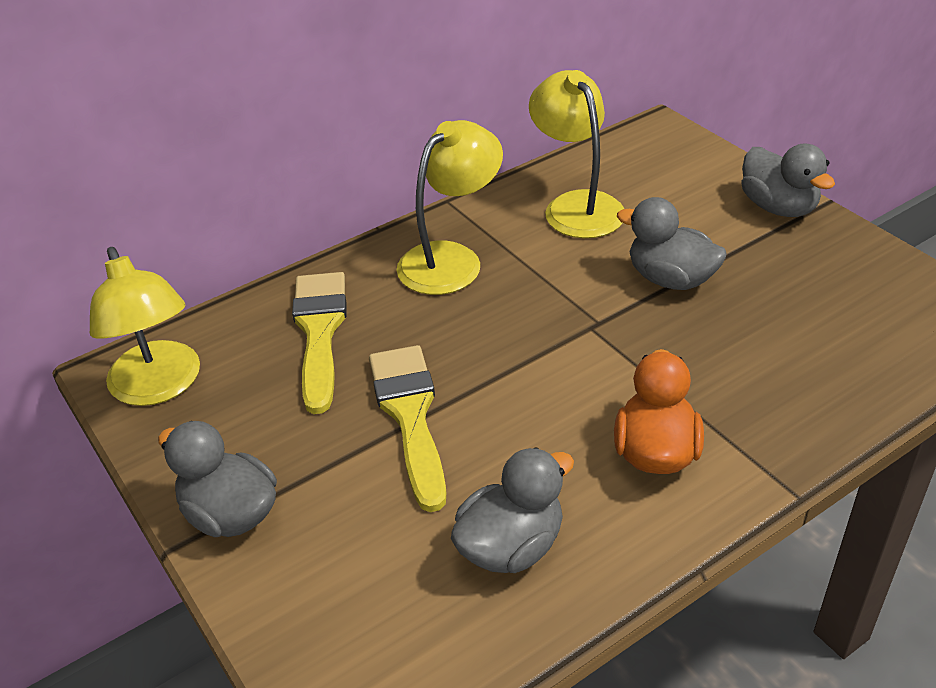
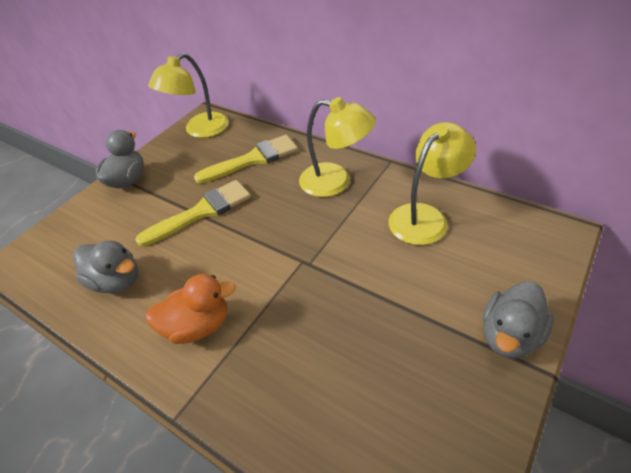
camera: 70 degrees right, 5 degrees up
(670, 279) = (372, 288): grey duck -> none

